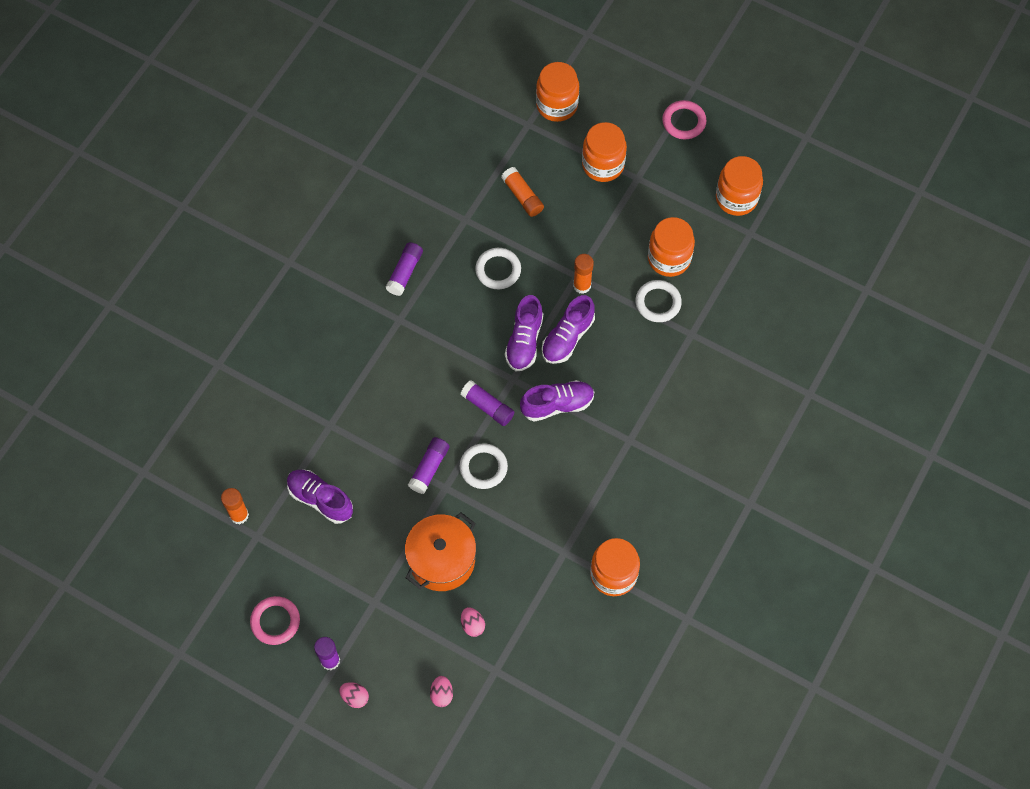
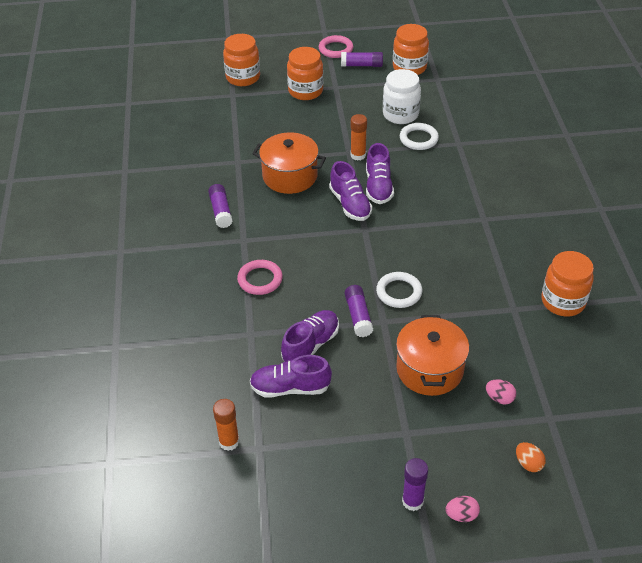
camera: 35 degrees left, 20 degrees down
(275, 621) = (336, 502): pink ring -> pink ring (260, 279)
(441, 694) = (528, 463): pink egg -> orange egg
(487, 407) = (363, 255): purple glue stick -> purple glue stick (362, 65)
(498, 270) = (290, 176): white ring -> orange pot
(522, 196) = (266, 131): orange glue stick -> none
(557, 405) = (412, 227): purple shoe -> purple shoe (311, 345)
(669, 258) = (400, 114): orange jar -> white jar

